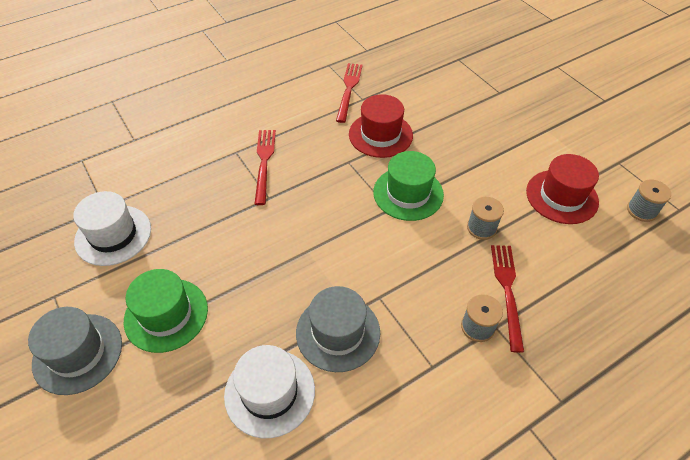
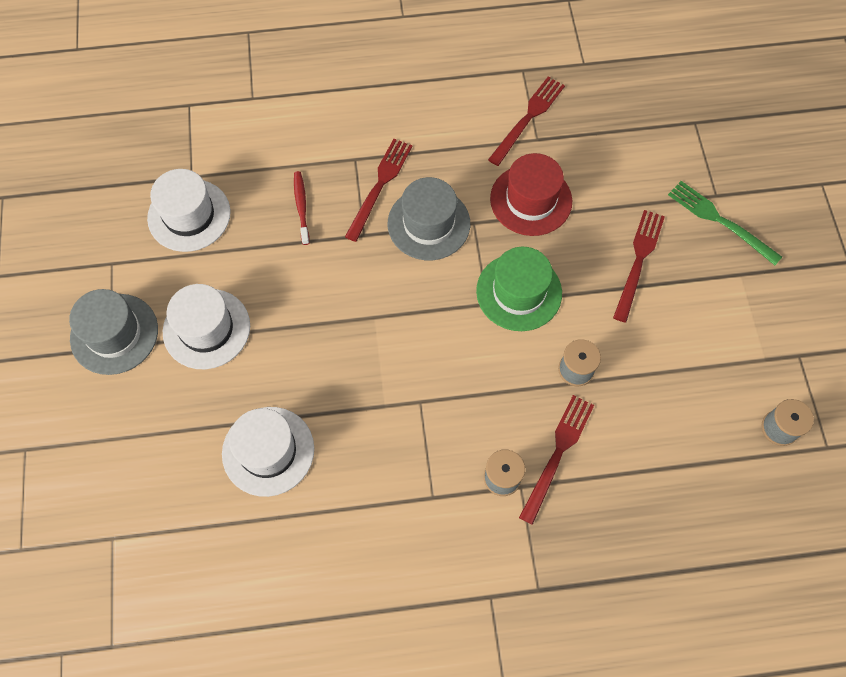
camera: 25 degrees right, 15 degrees up
(166, 314) = (206, 329): green hat -> white hat
(208, 196) = (301, 207): none -> red toothbrush
(338, 332) = (360, 420): grey hat -> grey hat (428, 224)
(477, 145) = (638, 261): none -> red fork
(513, 105) = (720, 221): none -> green fork
(561, 196) = (695, 370): red hat -> none

